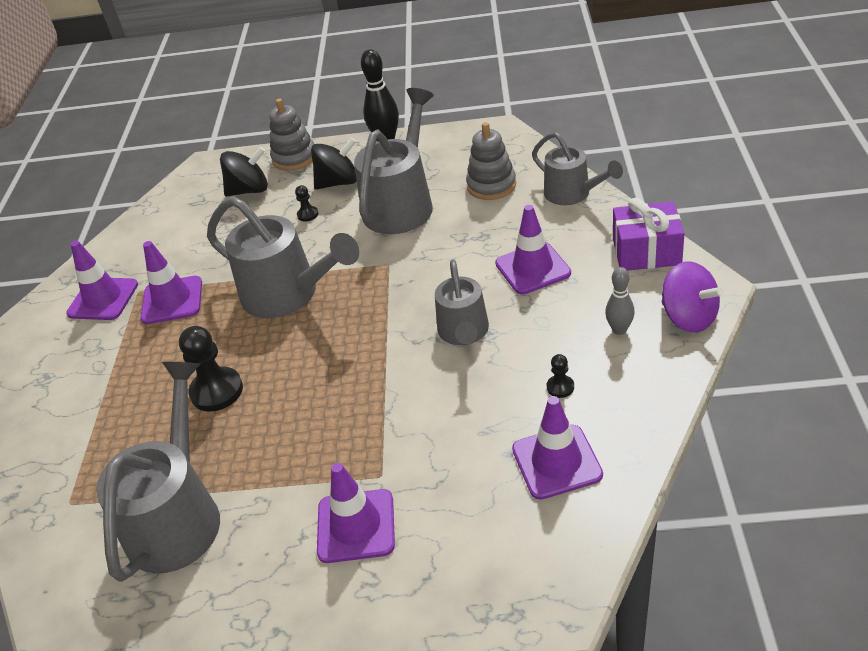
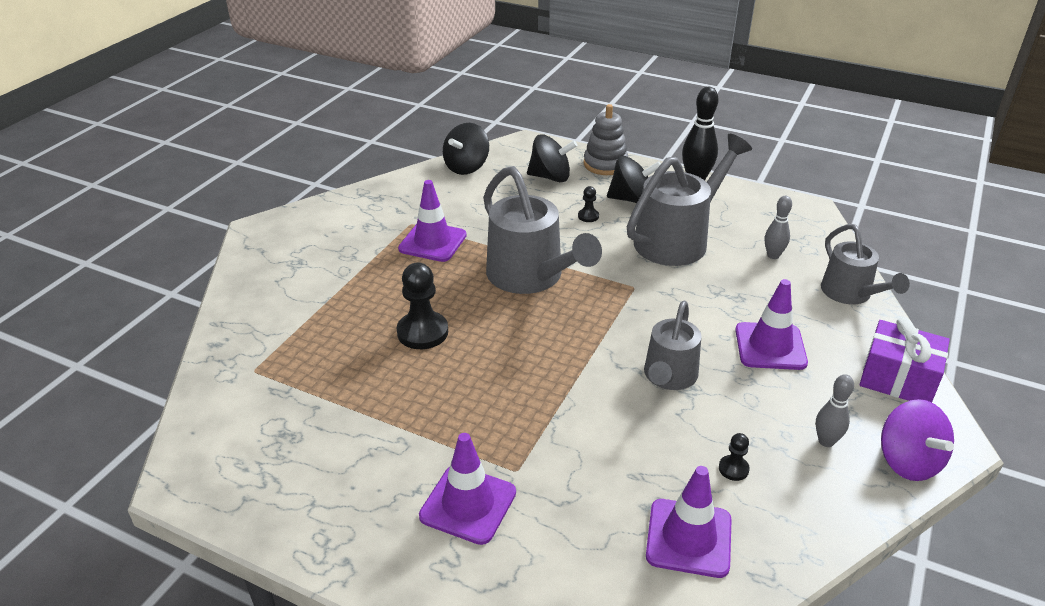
camera: 20 degrees right, 5 degrees down
(103, 299) = (380, 219): purple traffic cone -> none
(160, 212) = (466, 167): none -> black spinning top
(178, 514) = (329, 420): grey watering can -> none
(491, 185) = (773, 255): grey stacking toy -> grey bowling pin

